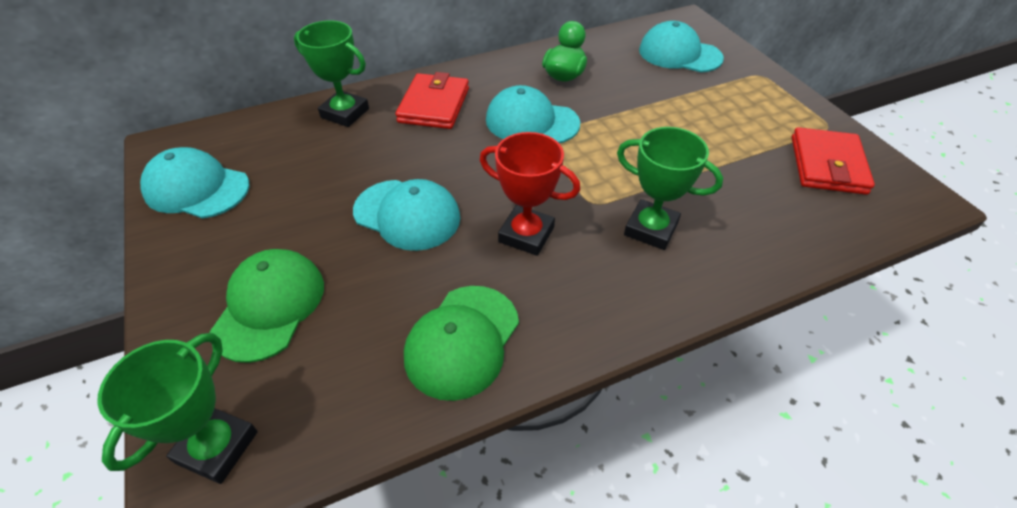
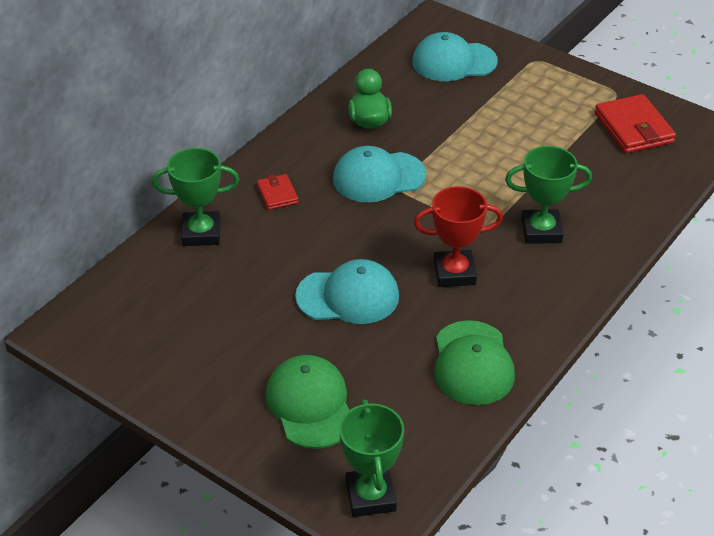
camera: 30 degrees left, 5 degrees down
(197, 188) = (141, 351): turquoise cap -> none
(434, 105) = (277, 194): red wallet -> red wallet, size x0.55

